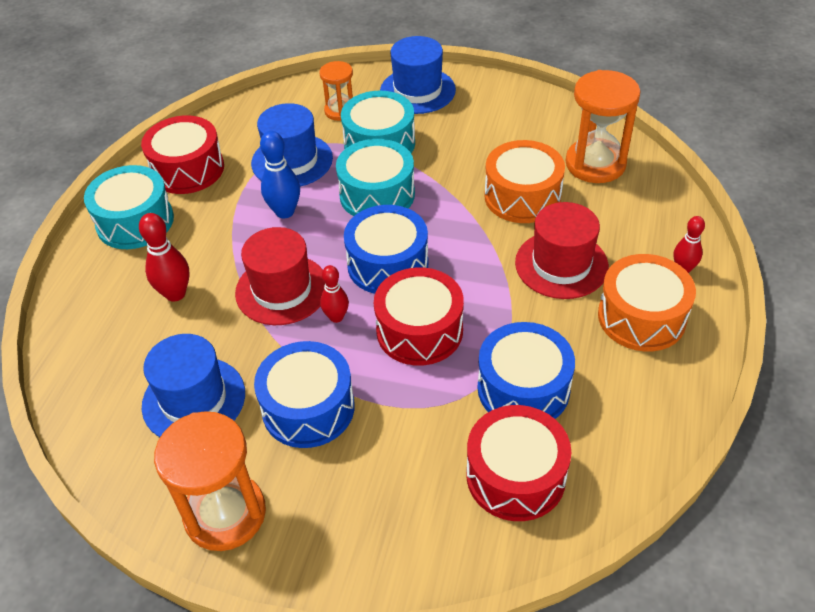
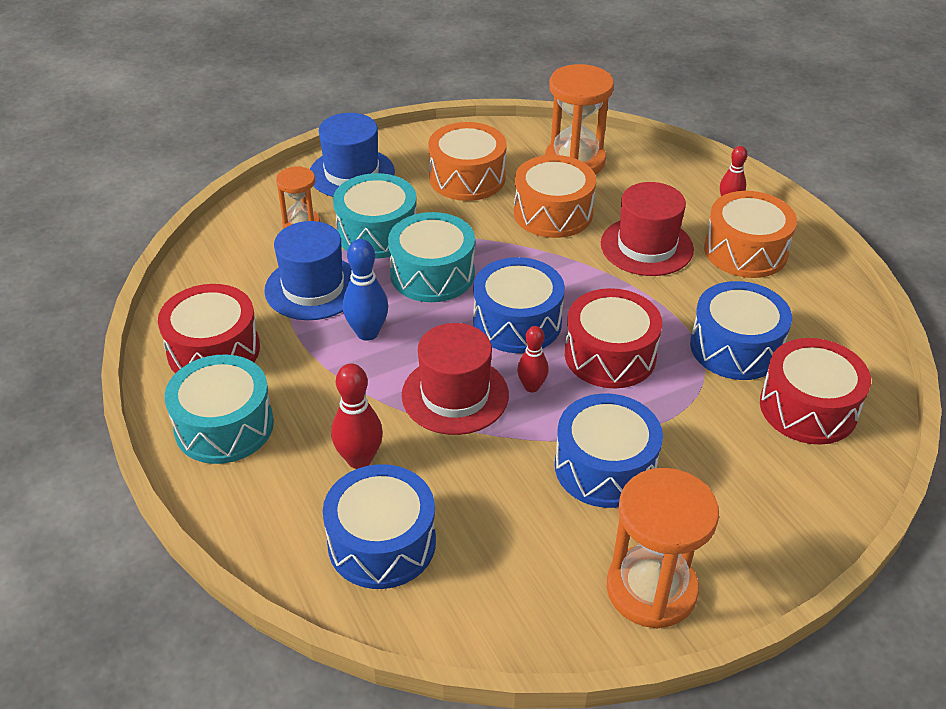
camera: 45 degrees left, 5 degrees down
(121, 356) = (382, 543): none -> blue drum
(194, 399) = (502, 528): blue hat -> none
(494, 135) = (467, 178): none -> orange drum

